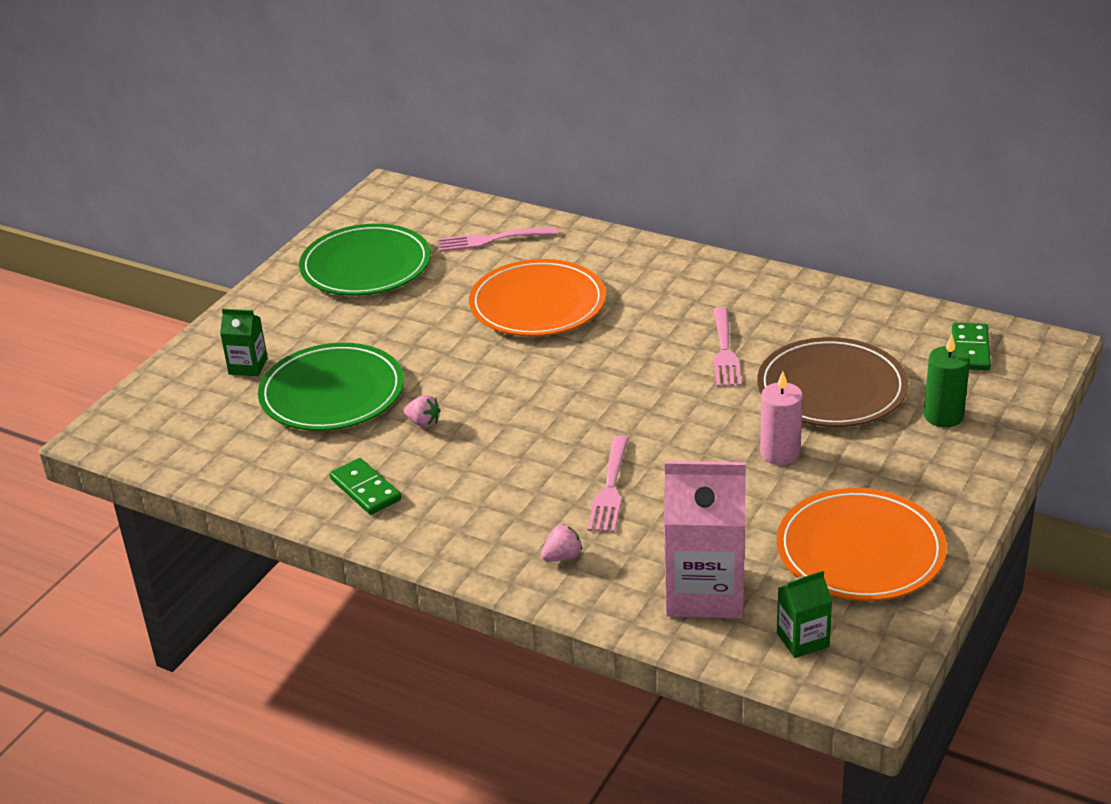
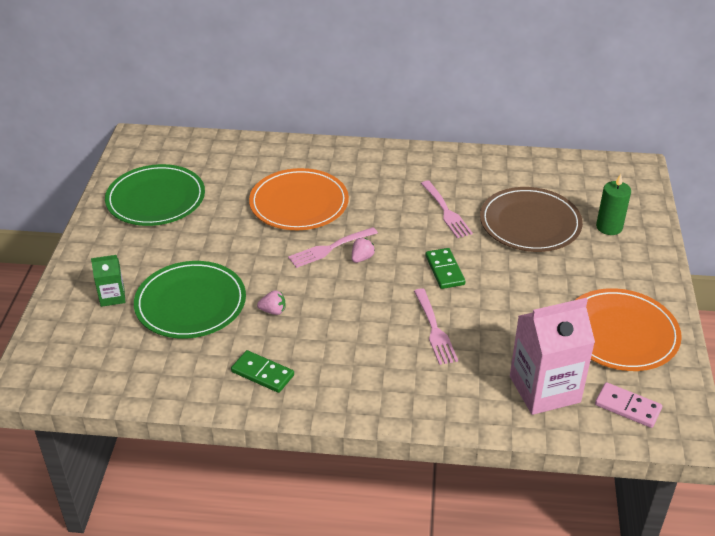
camera: 25 degrees left, 5 degrees up
(492, 239) = (237, 161): pink fork -> pink fork (330, 248)
(562, 557) = (434, 389): pink strawberry -> pink strawberry (362, 258)
(780, 453) = (527, 276): pink candle -> none
(802, 640) = (627, 407): green carton -> pink domino
(970, 350) = (595, 178): green domino -> green domino (445, 270)

